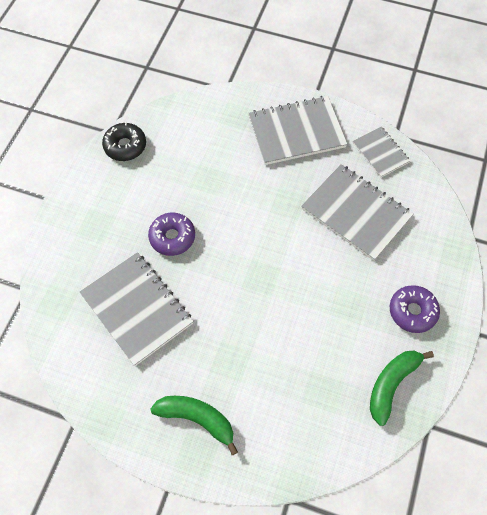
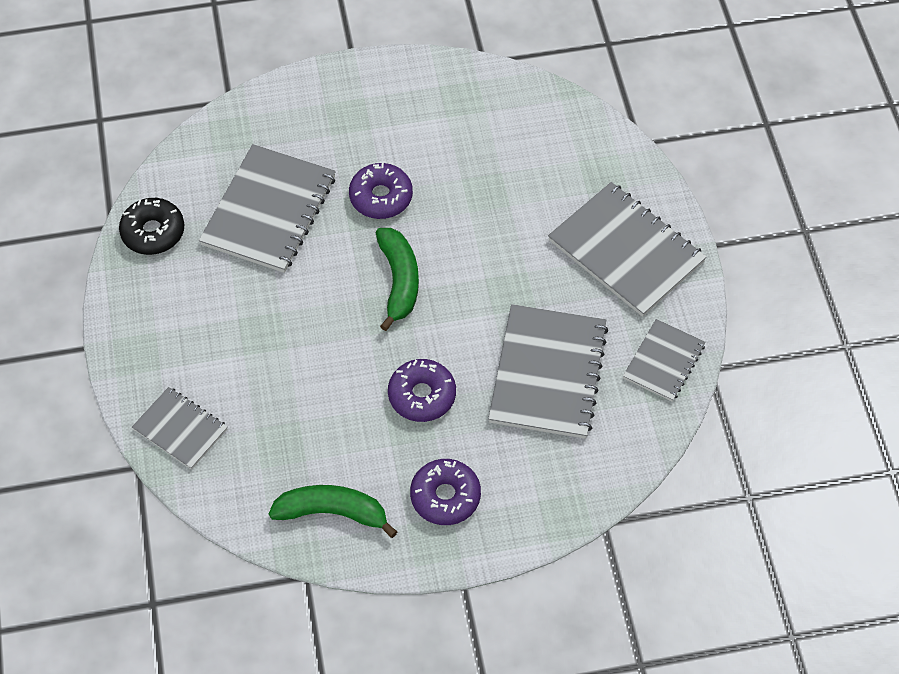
camera: 60 degrees right, 5 degrees down
(125, 146) = (472, 85): black donut -> black donut (153, 232)
(197, 419) = (176, 334): green banana -> green banana (399, 281)
(276, 453) = (180, 429): none -> grey notebook
(333, 288) = (422, 395): none -> purple donut

